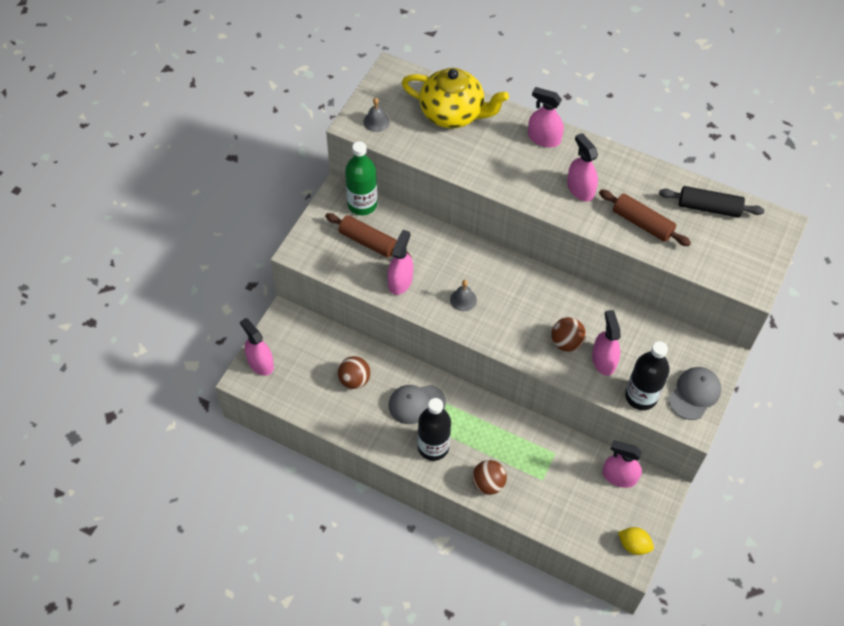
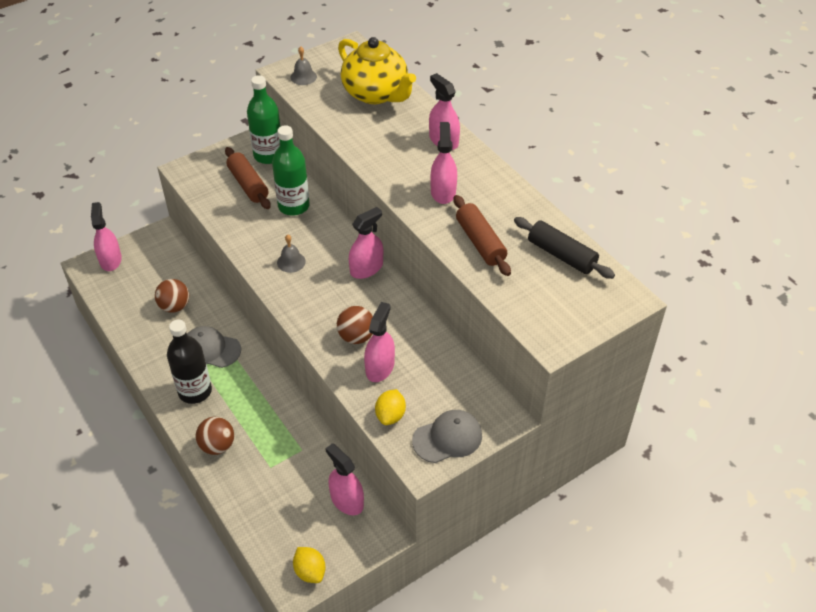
camera: 30 degrees right, 10 degrees down
(400, 281) = (248, 225): pink spray bottle -> pink spray bottle (366, 268)
(424, 245) = (293, 206): none -> green bottle
(641, 396) = (390, 415): black bottle -> yellow lemon

